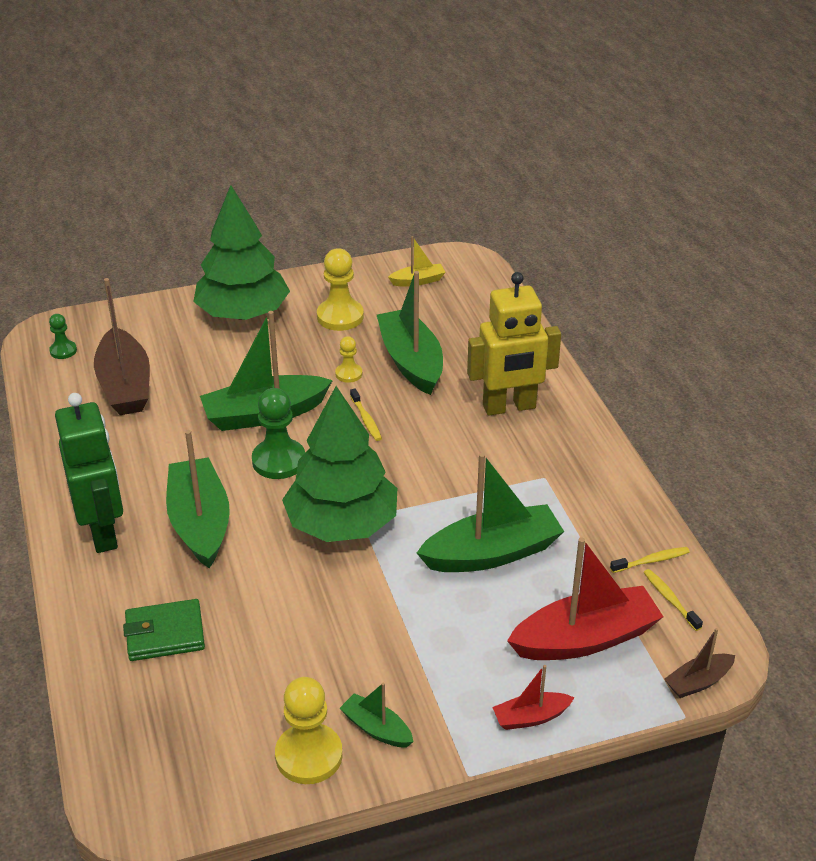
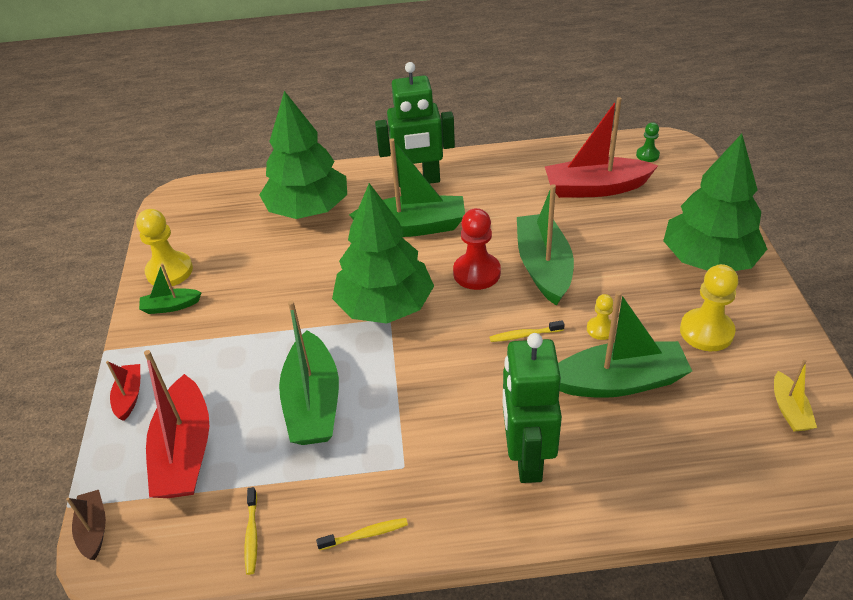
camera: 105 degrees right, 5 degrees up
(125, 385) = (596, 188): brown boat -> red boat
(165, 634) = (308, 209): green wallet -> green tree
(279, 461) = (476, 273): green pawn -> red pawn
(377, 729) = (171, 306): green boat -> green boat turned 150 degrees counterclockwise
(509, 407) = (526, 458): yellow robot -> green robot
(670, 599) = (196, 536): yellow toothbrush -> yellow toothbrush (365, 534)

